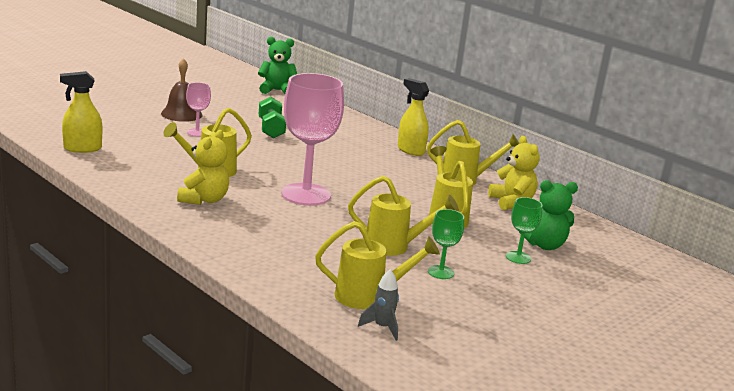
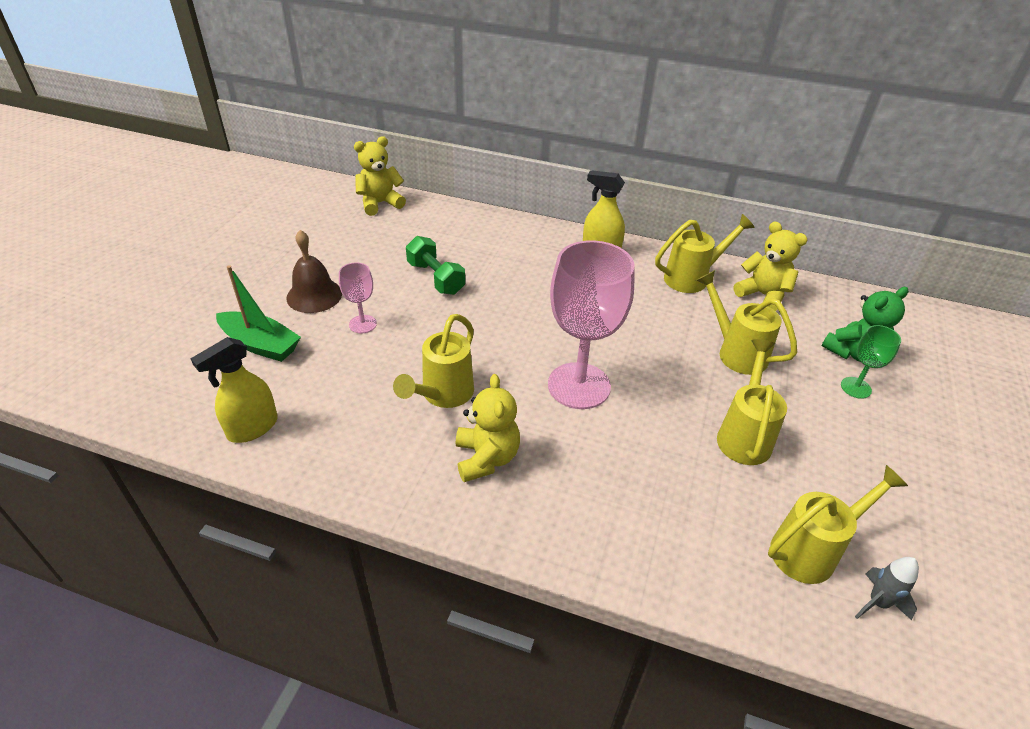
camera: 25 degrees left, 20 degrees up
(124, 122) = (260, 345): none -> green boat
(277, 90) = (380, 203): green teddy bear -> yellow teddy bear
(394, 246) = (744, 435): yellow watering can -> yellow watering can turned 60 degrees counterclockwise
(441, 272) = (824, 457): green goblet -> none

